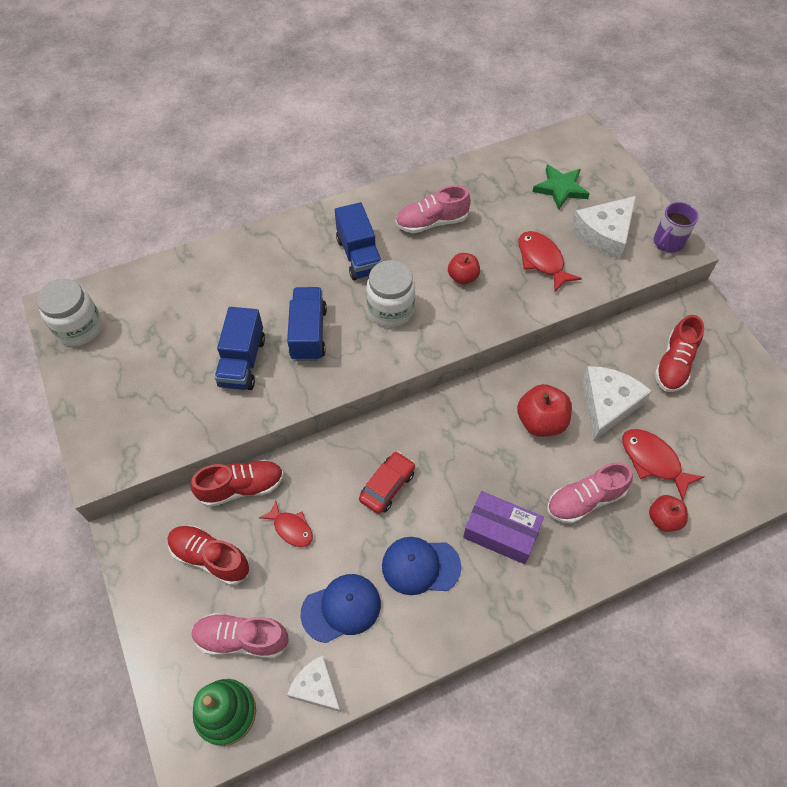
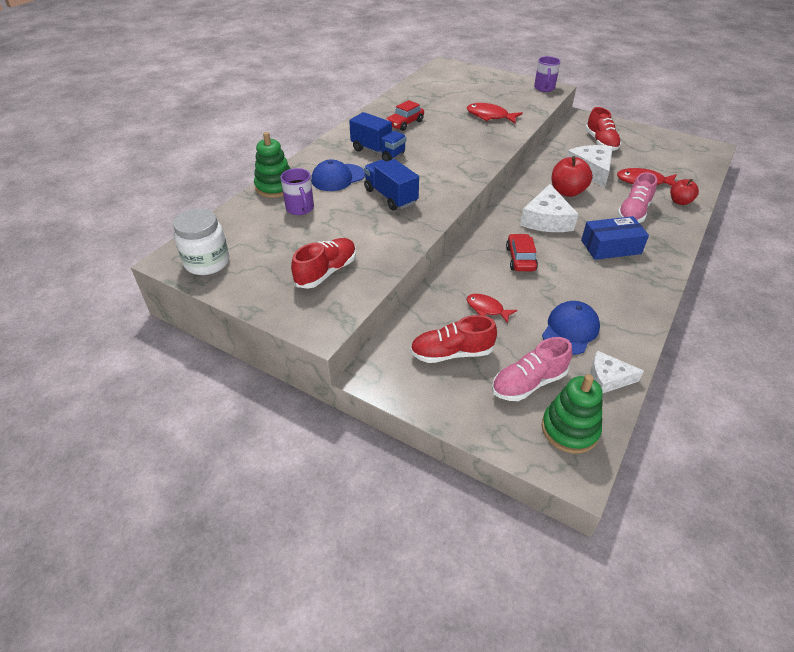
camera: 35 degrees left, 15 degrees down
(211, 301) = (300, 208): none -> purple mug
(215, 256) = (275, 187): none -> green stacking toy
(241, 487) = (427, 306): red shoe -> red shoe (326, 272)
(242, 362) = (362, 227): blue truck -> none
(291, 528) = (487, 309): red fish -> red fish turned 150 degrees counterclockwise
(390, 310) = (430, 166): white jar -> none
(420, 566) = (588, 284): blue cap -> blue cap (337, 178)
(431, 222) = (405, 123): pink shoe -> red car
(463, 277) = (454, 138): red apple -> none
(501, 532) = (611, 247): purple box -> blue box
(560, 189) = (461, 87): green star -> none
(604, 233) = (508, 95): white cheese -> white cheese (546, 219)

